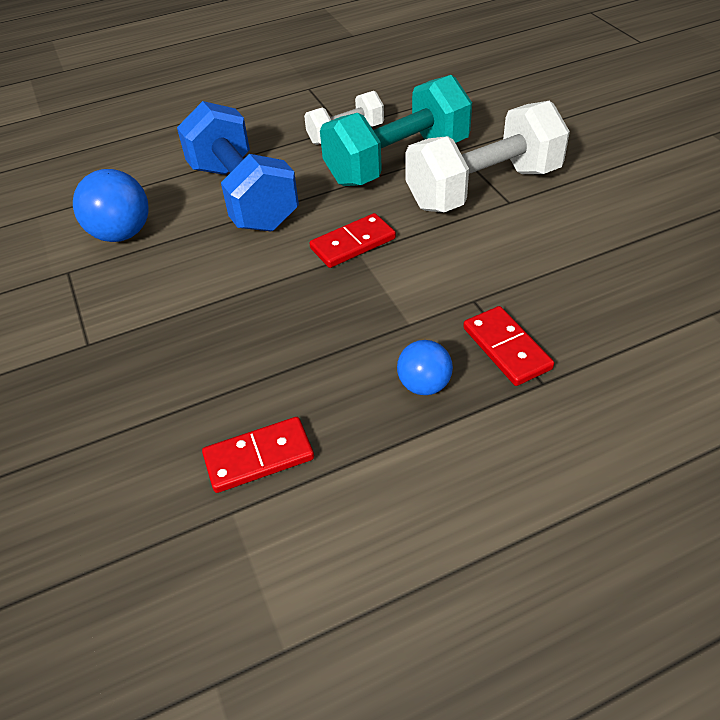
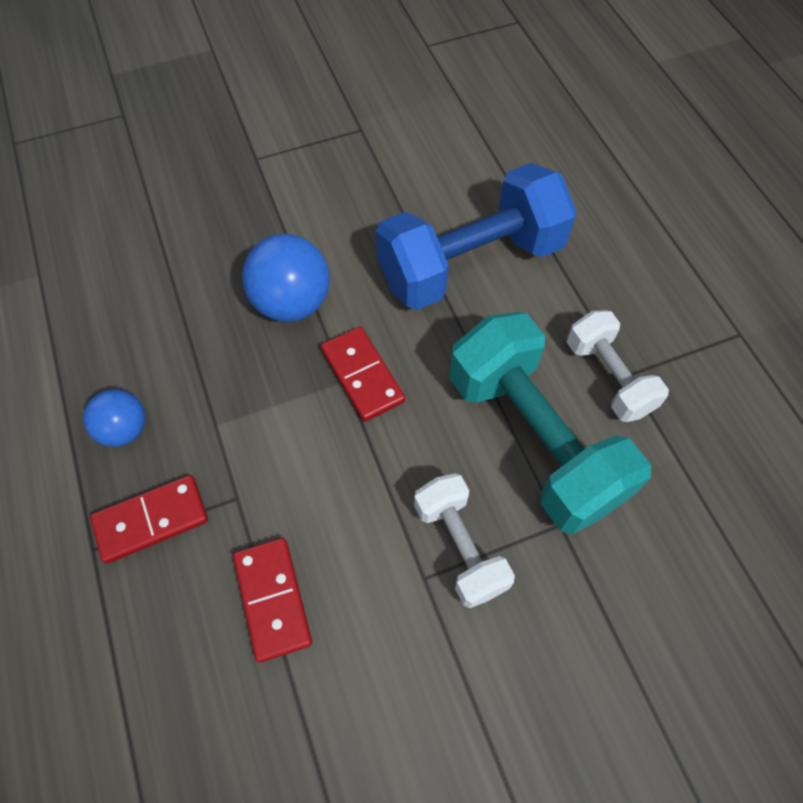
camera: 90 degrees right, 15 degrees up
(121, 234) = (414, 162): blue ball -> blue ball (292, 303)
(259, 457) = (85, 291): red domino -> red domino (273, 599)
(483, 188) = (460, 547): white dumbbell -> white dumbbell, size x0.55

